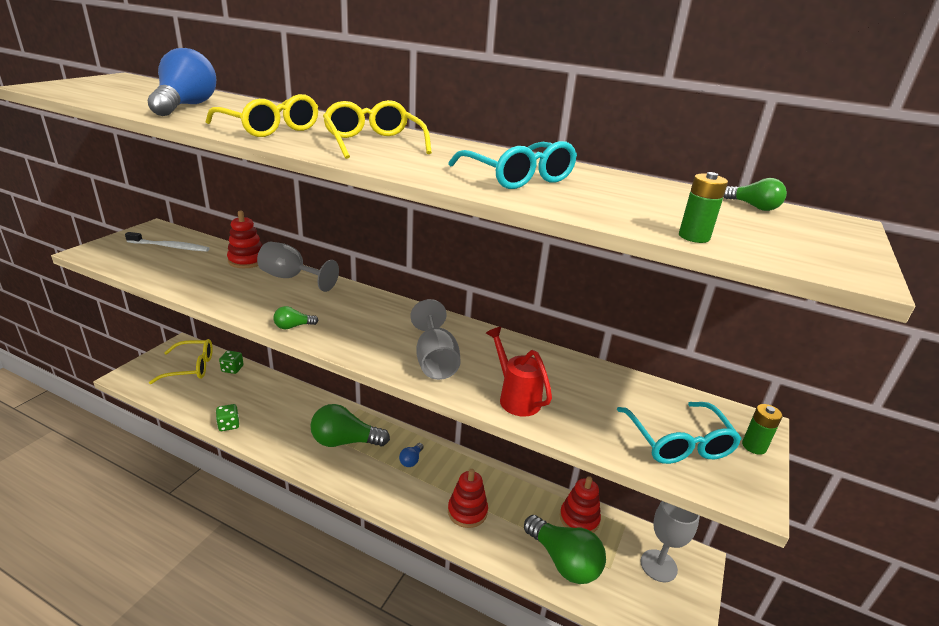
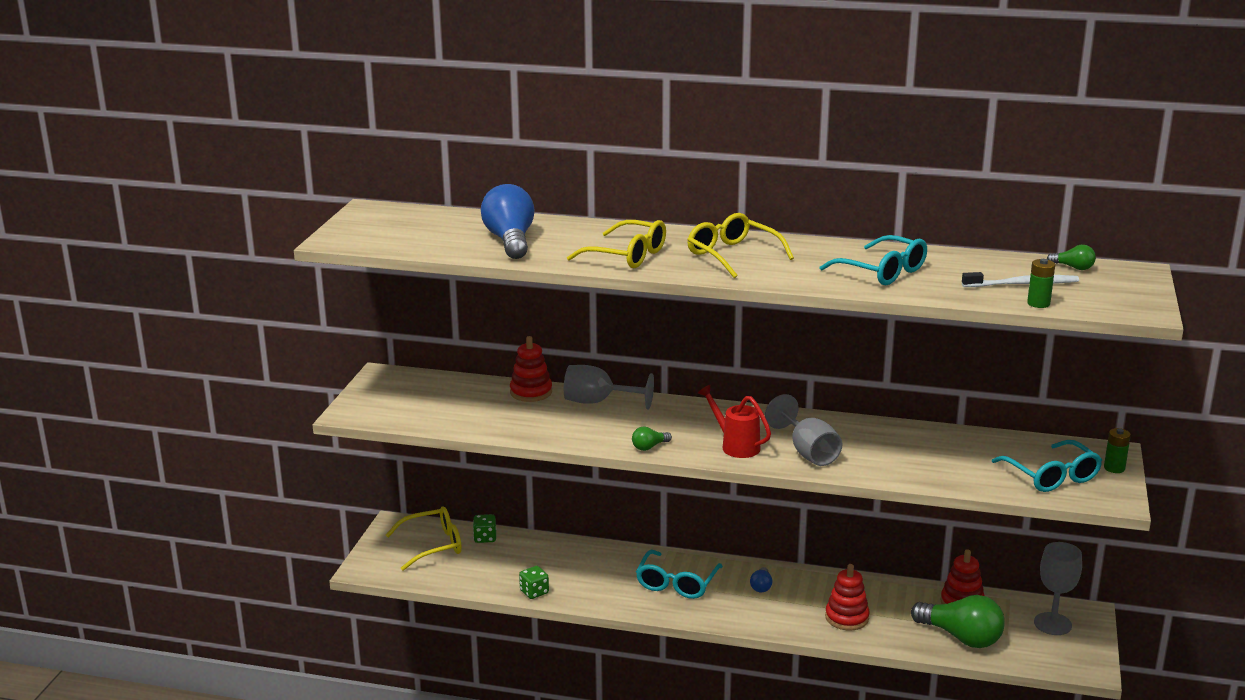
camera: 10 degrees left, 5 degrees down
(170, 247) = (429, 392): white toothbrush -> white toothbrush (1023, 284)
(345, 441) = (677, 583): green light bulb -> turquoise glasses
(516, 398) = (900, 468): red watering can -> red watering can (736, 446)

